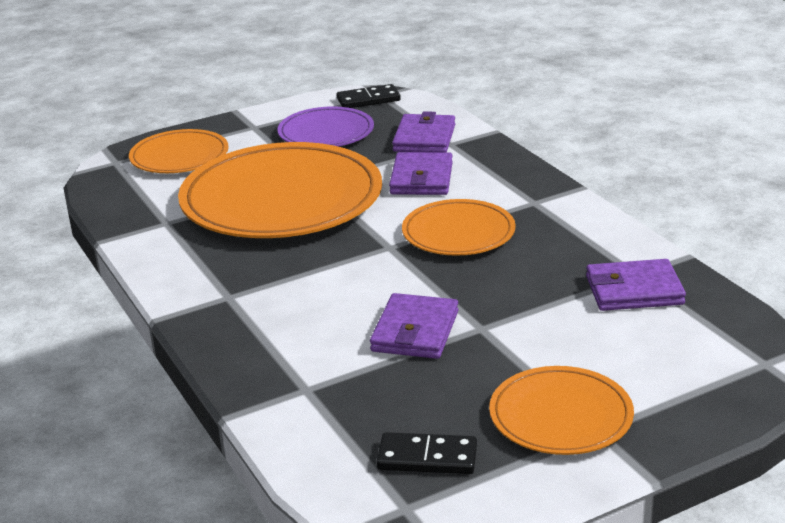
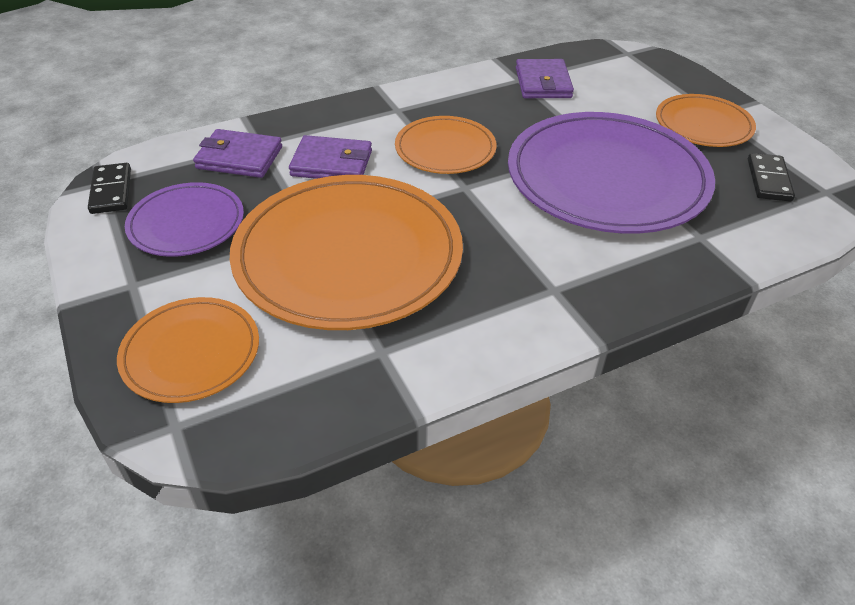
camera: 90 degrees left, 15 degrees up
(415, 331) = (607, 178): purple wallet -> purple plate

